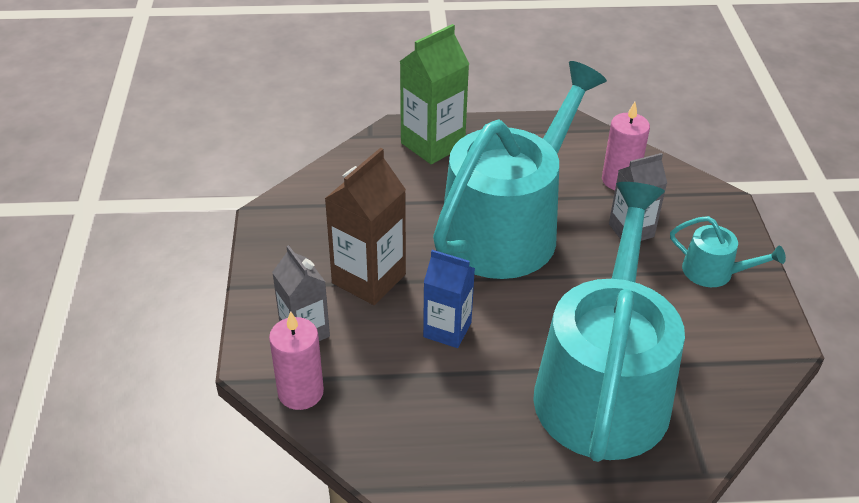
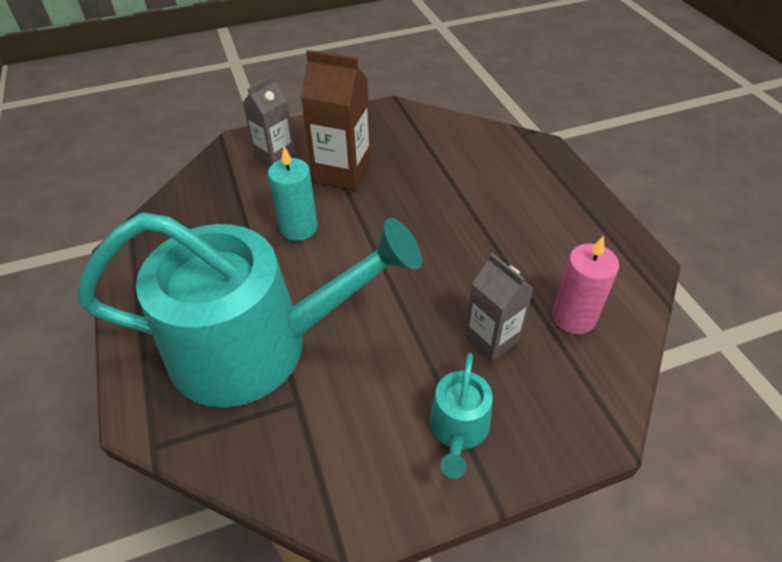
camera: 75 degrees right, 5 degrees up
(300, 392) = (216, 168): pink candle -> none
(432, 144) = (535, 170): green carton -> none
(447, 330) = (298, 228): blue carton -> turquoise candle
(508, 227) = (446, 241): turquoise watering can -> none

